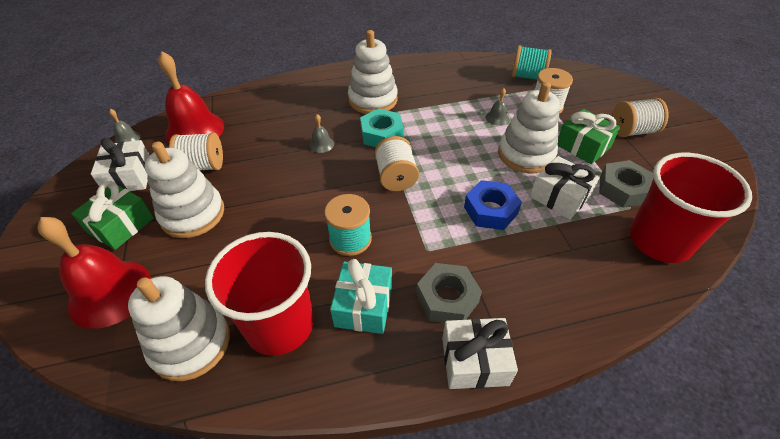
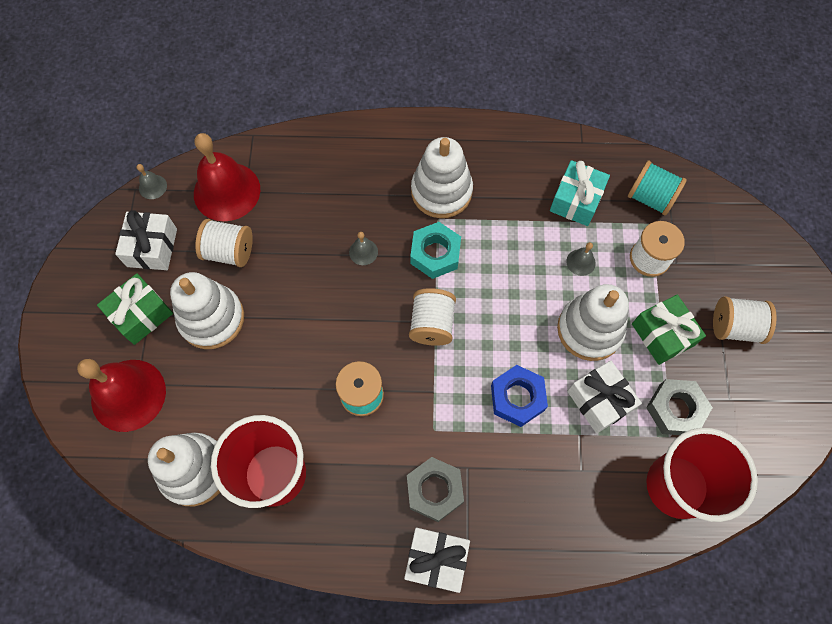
camera: 15 degrees right, 20 degrees up
(363, 306) = (354, 476): turquoise gift -> turquoise gift (576, 200)

